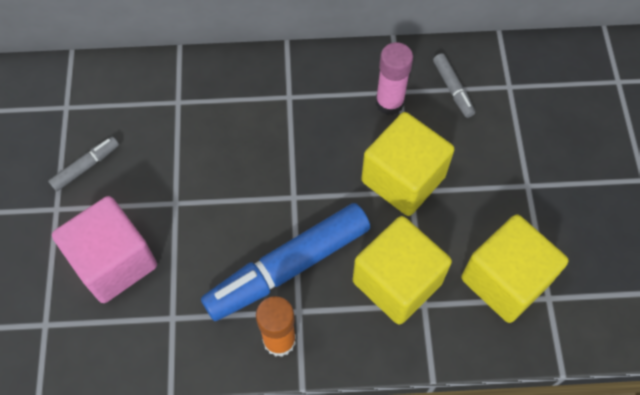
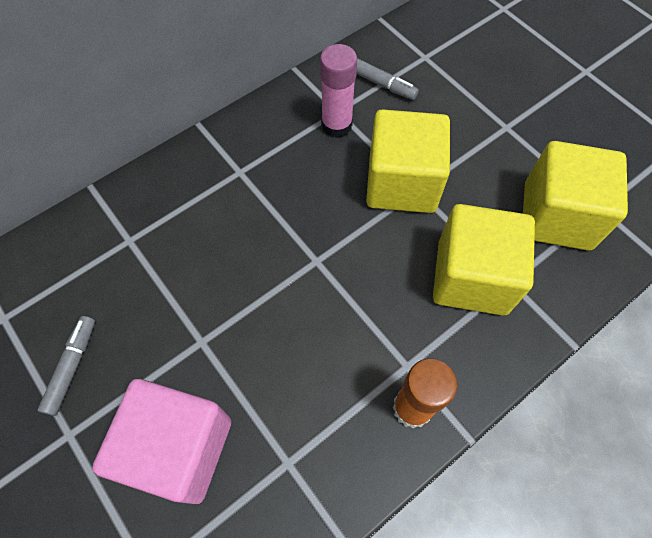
camera: 35 degrees left, 0 degrees up
(288, 267) = (363, 330): blue marker -> none

